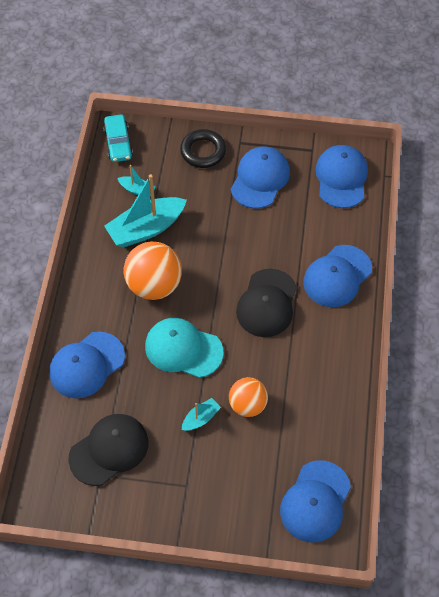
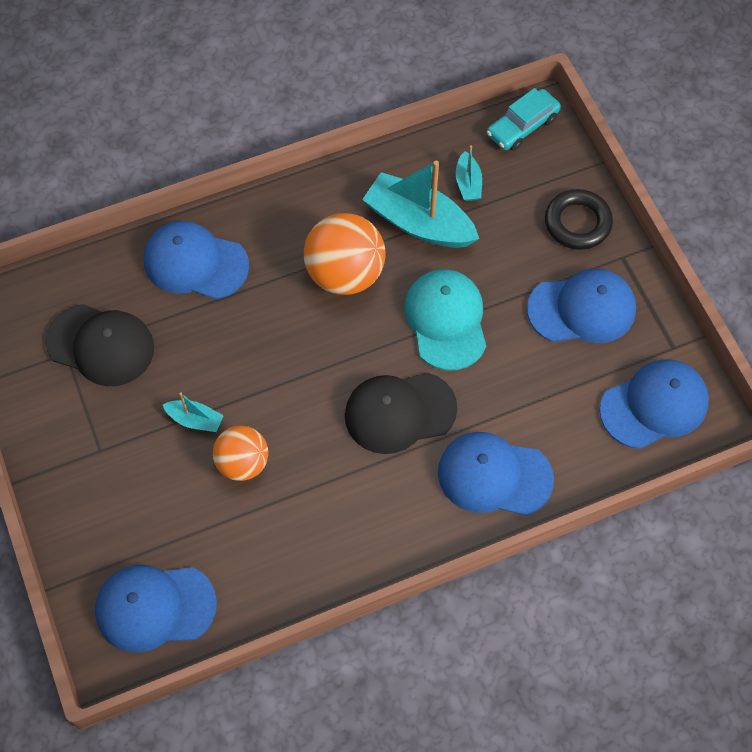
camera: 60 degrees right, 5 degrees up
(183, 349) = (277, 352): turquoise cap -> turquoise cap (446, 320)

